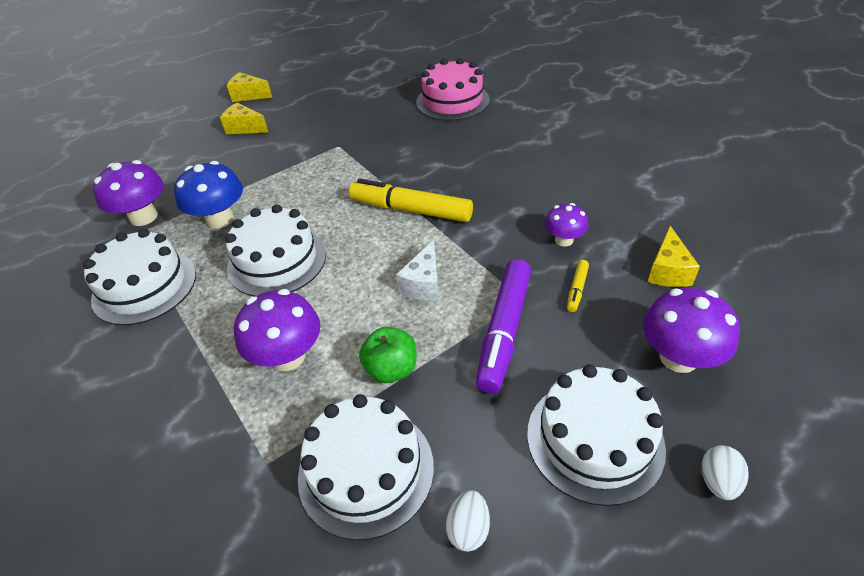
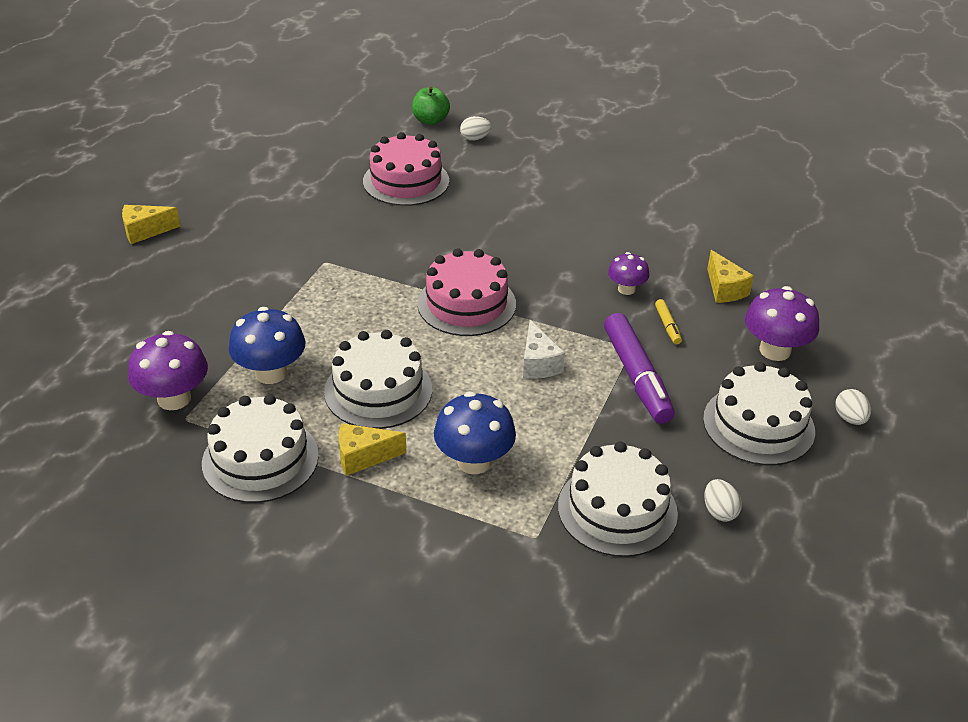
camera: 35 degrees left, 5 degrees down
(244, 128) = (186, 271): yellow cheese -> yellow cheese (363, 457)
(288, 356) = (474, 461): purple mushroom -> blue mushroom
(391, 369) = (572, 437): green apple -> green apple (430, 120)
(411, 210) = (466, 304): yellow marker -> pink cake
(535, 80) = (475, 138): none -> white egg

